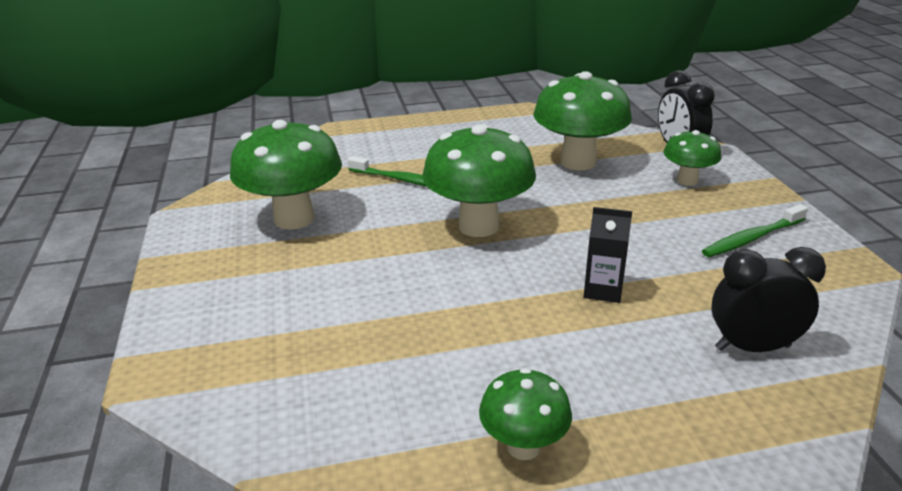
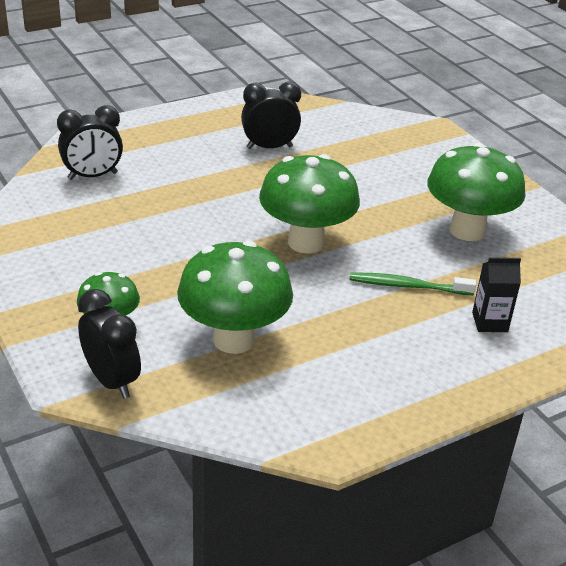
camera: 160 degrees right, 5 degrees up
(461, 369) = (269, 147): none -> black clock
(523, 447) = (223, 122): green mushroom -> none
(603, 290) = (191, 200): black carton -> black carton (489, 322)
(752, 238) = (64, 258): green toothbrush -> none

